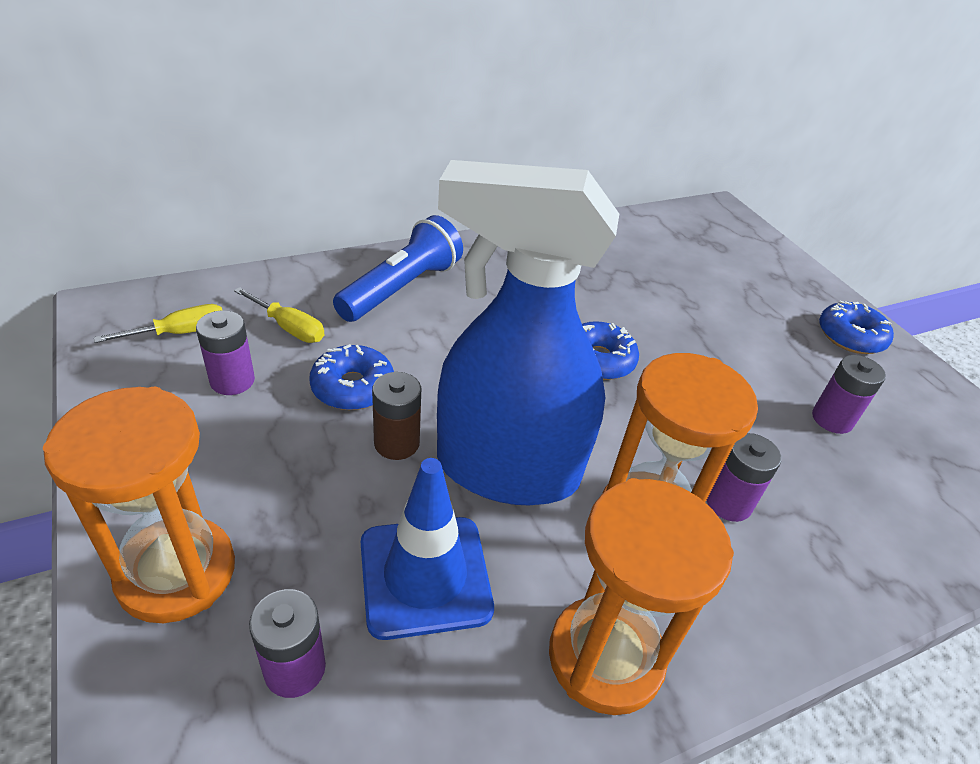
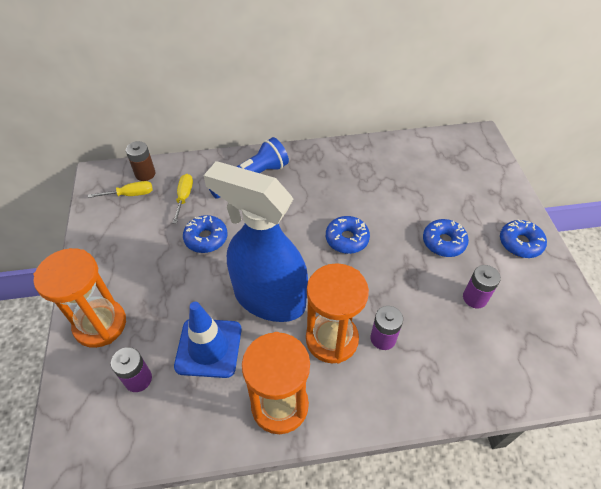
camera: 20 degrees right, 10 degrees up
(232, 381) = (148, 226): purple battery -> none
(288, 327) = (184, 197): yellow screwdriver -> yellow screwdriver turned 135 degrees counterclockwise
(396, 443) = (218, 274): brown battery -> brown battery (145, 174)
(745, 347) = (443, 242): none -> blue donut

